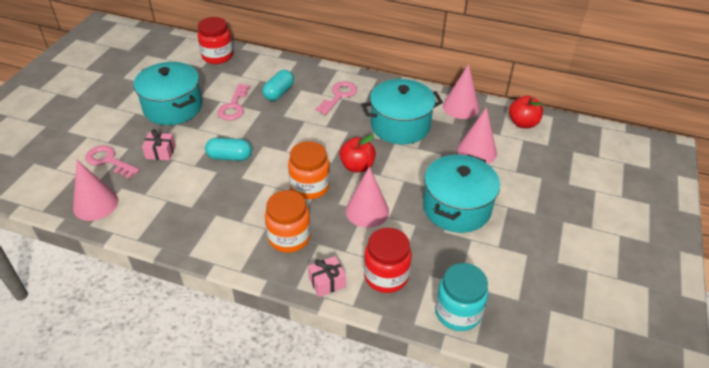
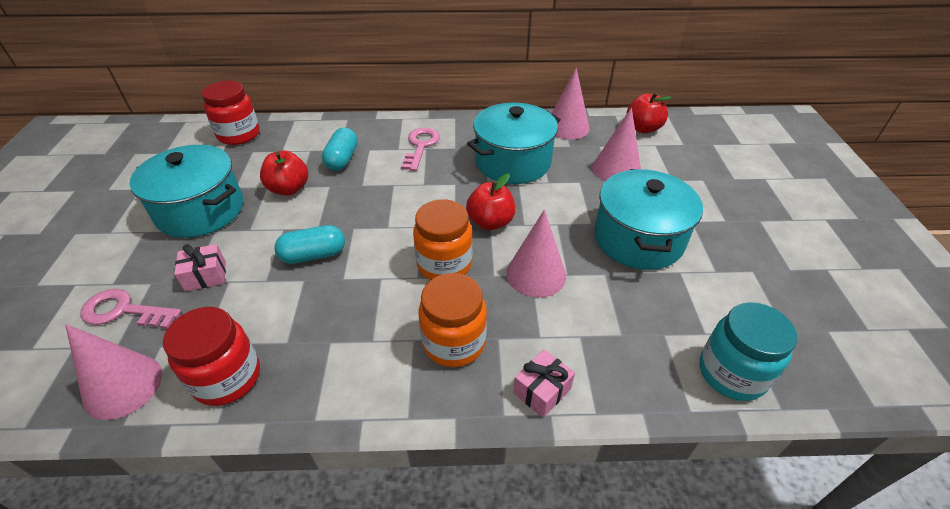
camera: 20 degrees left, 0 degrees up
(234, 106) = (289, 189): pink key -> red apple
(386, 276) = (613, 354): red jar -> red jar (227, 378)

